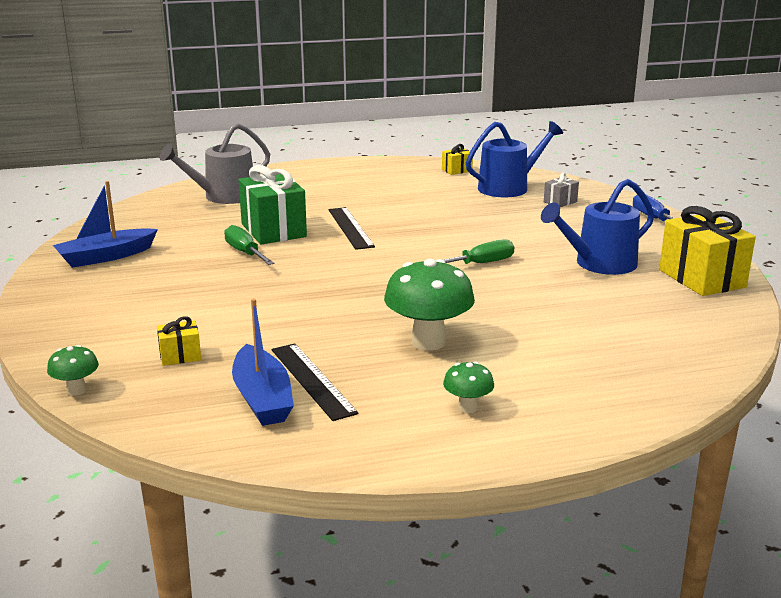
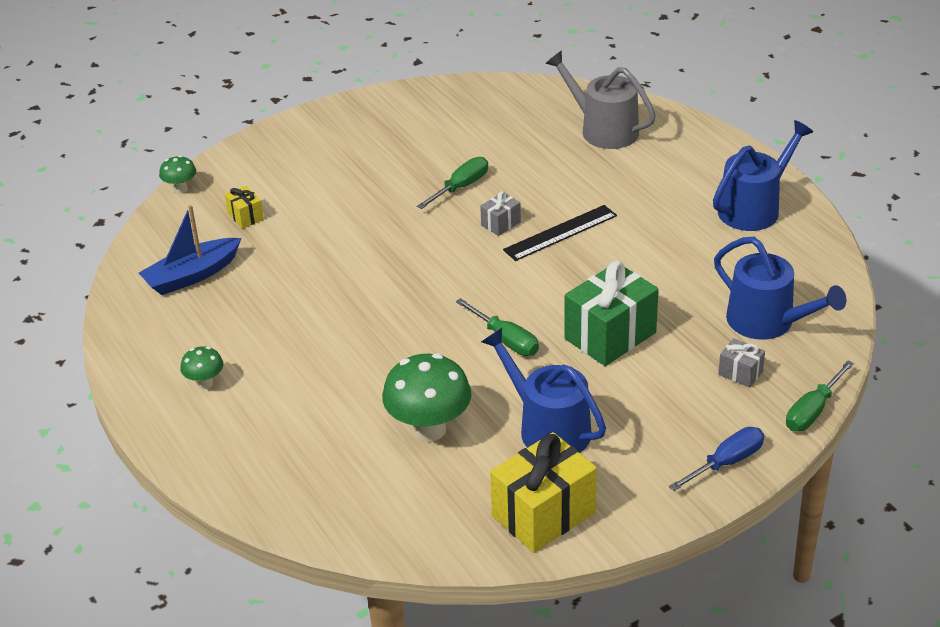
camera: 75 degrees right, 15 degrees up
(106, 257) = (415, 117): blue boat -> none
(273, 230) = (526, 187): green gift -> green gift (610, 335)
(312, 380) = (226, 292): black ruler -> none
(317, 245) = (501, 224): none -> grey gift
(376, 172) = (754, 208): none -> blue watering can
(428, 342) = (313, 339): green mushroom -> green mushroom (429, 429)
(457, 170) = (806, 268): yellow gift -> none
(607, 191) = (813, 410): none -> green screwdriver

